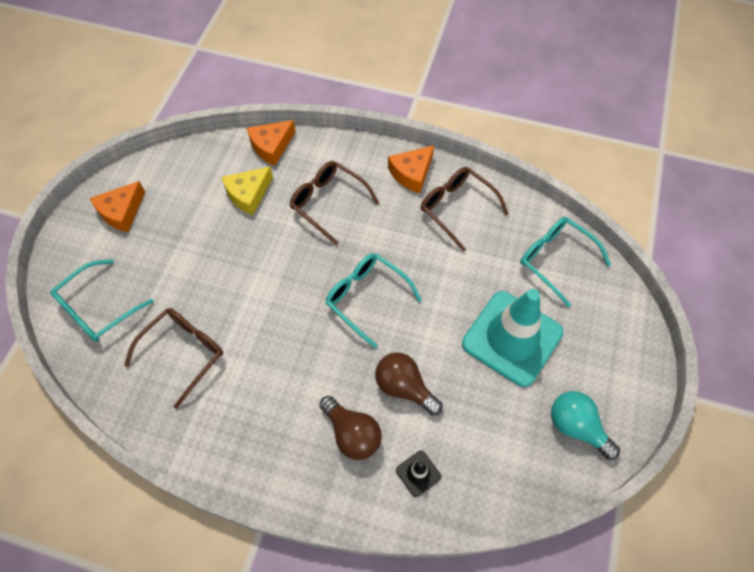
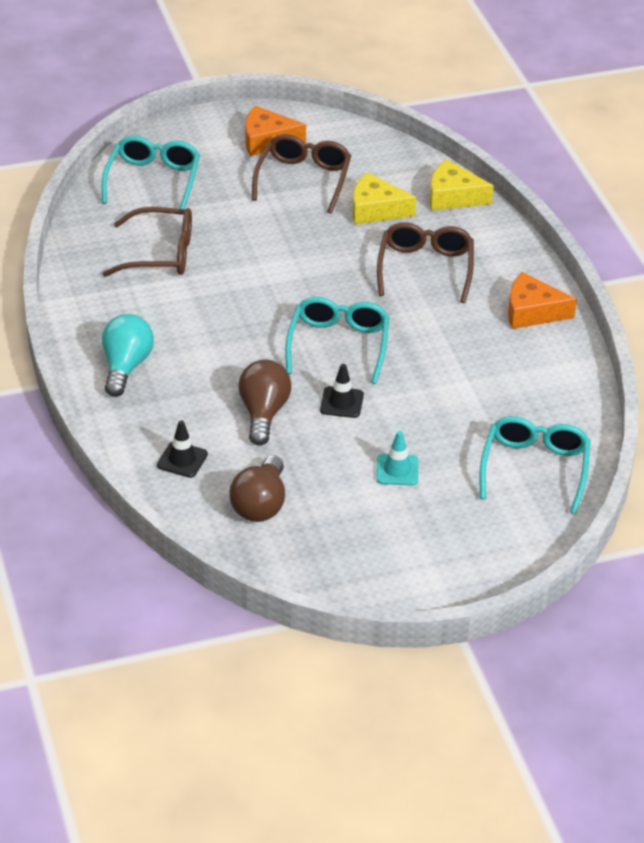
camera: 55 degrees right, 20 degrees down
(98, 308) = (153, 180): turquoise glasses -> turquoise glasses turned 90 degrees clockwise
(271, 146) = (453, 196): orange cheese -> yellow cheese
(352, 434) = (182, 398): brown light bulb -> brown light bulb (260, 505)
(425, 331) = (341, 402): none -> black traffic cone
(457, 208) = (522, 365): brown glasses -> brown glasses (303, 179)
(512, 338) = (397, 470): turquoise traffic cone -> turquoise traffic cone, size x0.40
(576, 427) = (337, 556): turquoise light bulb -> turquoise light bulb (126, 367)

